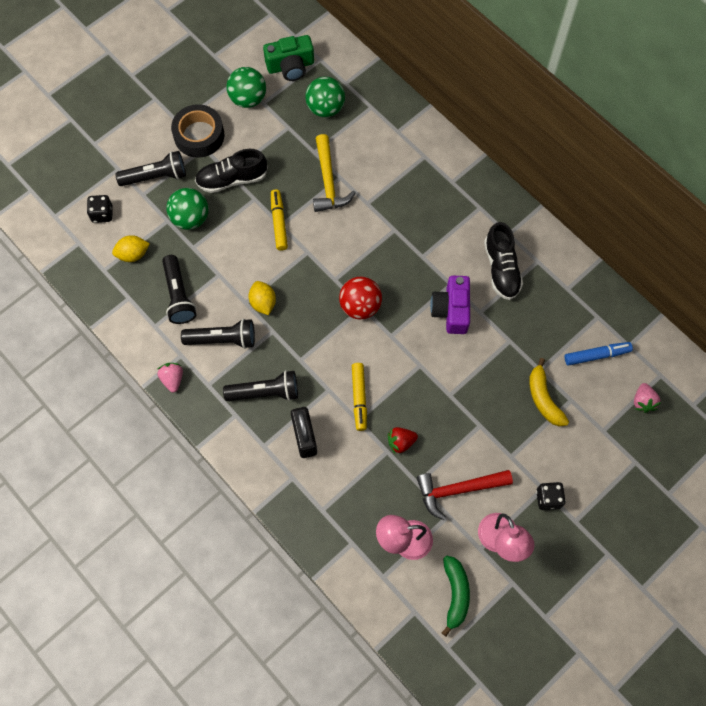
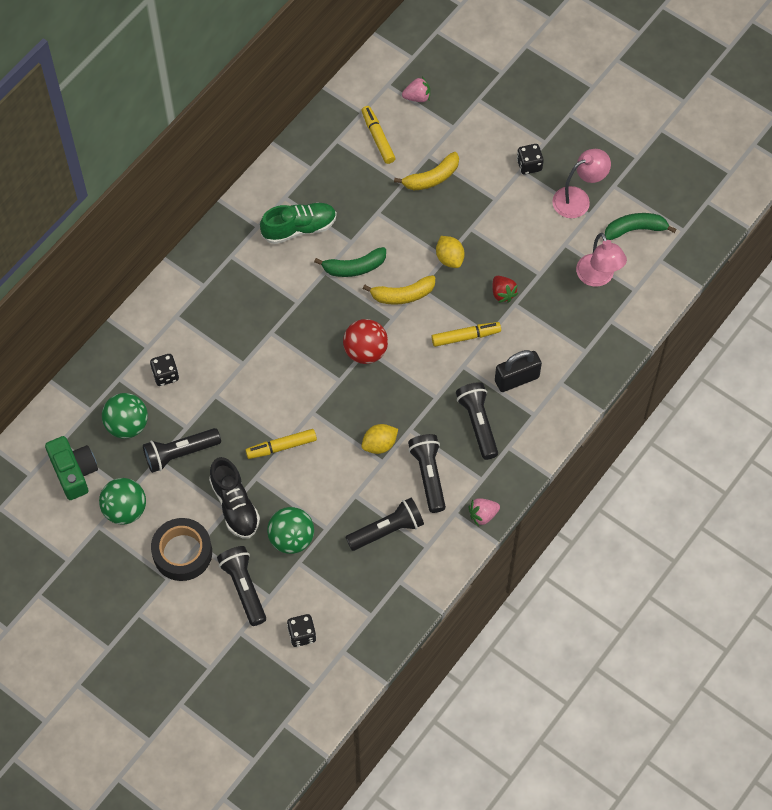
camera: 100 degrees left, 5 degrees down
(133, 254) = (346, 589): yellow lemon -> yellow lemon (449, 258)
(290, 144) = (180, 453): none -> black flashlight
(328, 181) = (222, 406): yellow hammer -> none
(367, 142) = (165, 375): none -> black dice
(414, 348) = (402, 295): none -> yellow banana
(451, 310) = (354, 267): purple camera -> green banana
(458, 490) = (538, 239): red hammer -> none
(501, 268) = (299, 228): black shoe -> green shoe
(596, 355) = (378, 138): blue marker -> yellow marker

